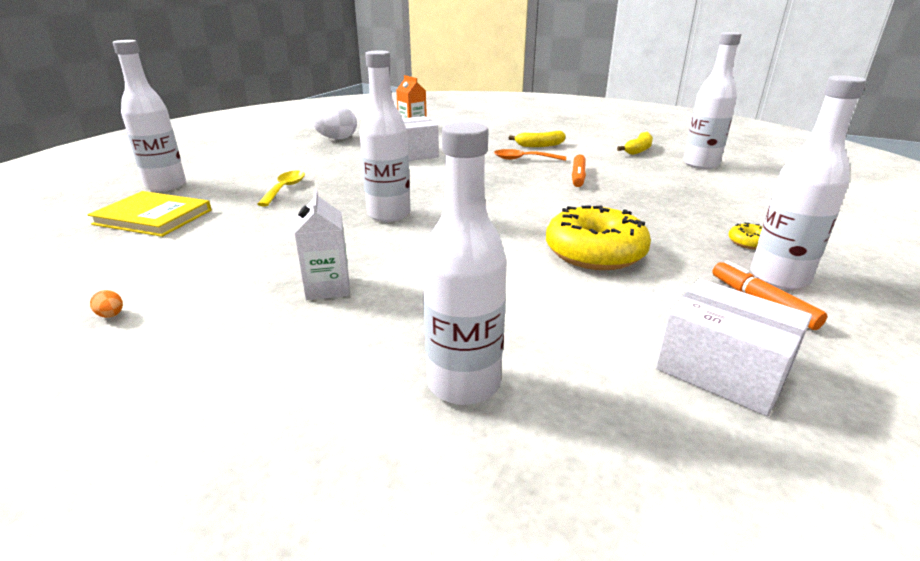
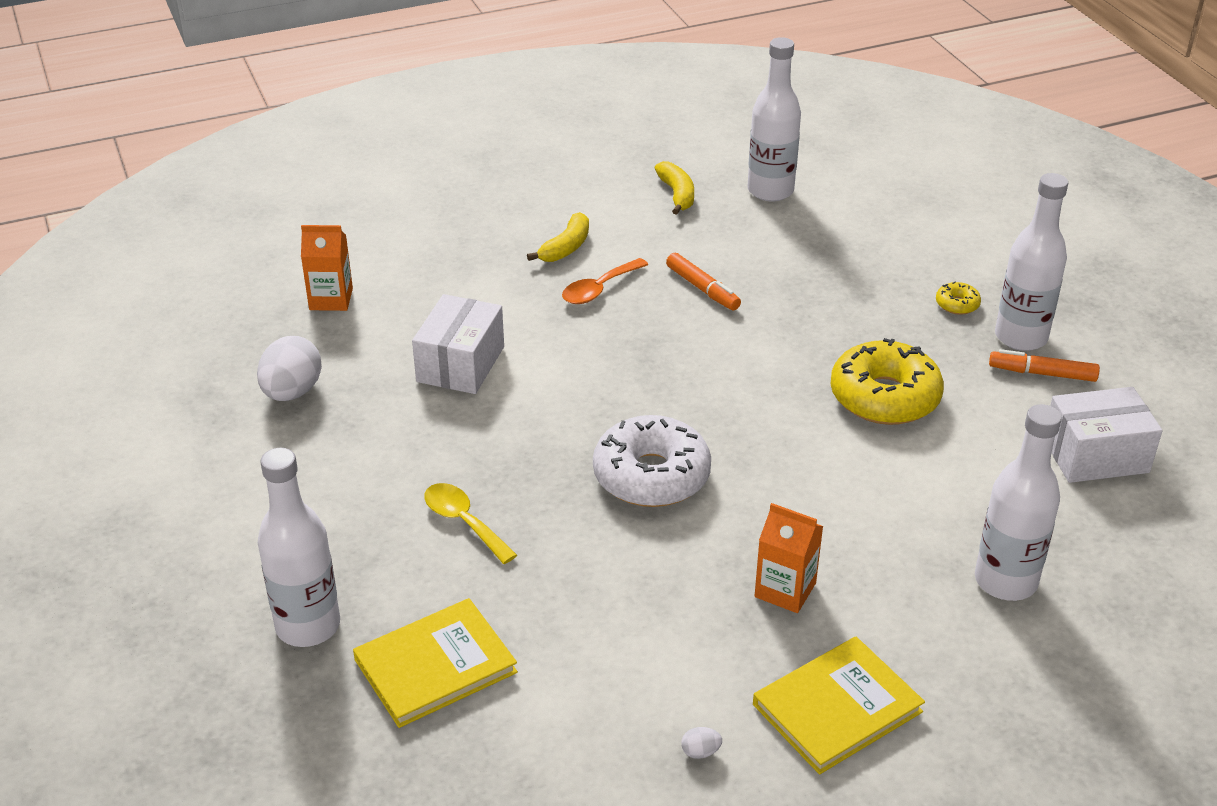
camera: 50 degrees left, 10 degrees up
(111, 315) = (700, 752): orange egg -> white egg
(201, 355) = (837, 708): none -> yellow book
(328, 287) = (785, 590): white carton -> orange carton
(389, 214) = (651, 476): white bottle -> white donut

